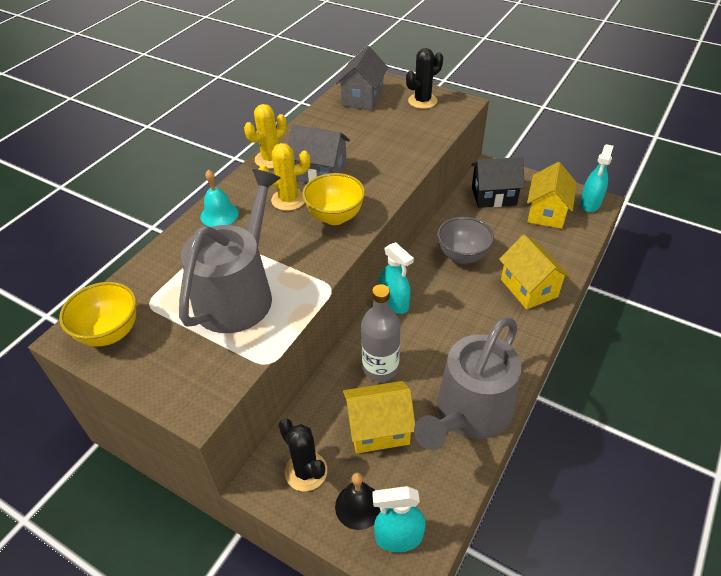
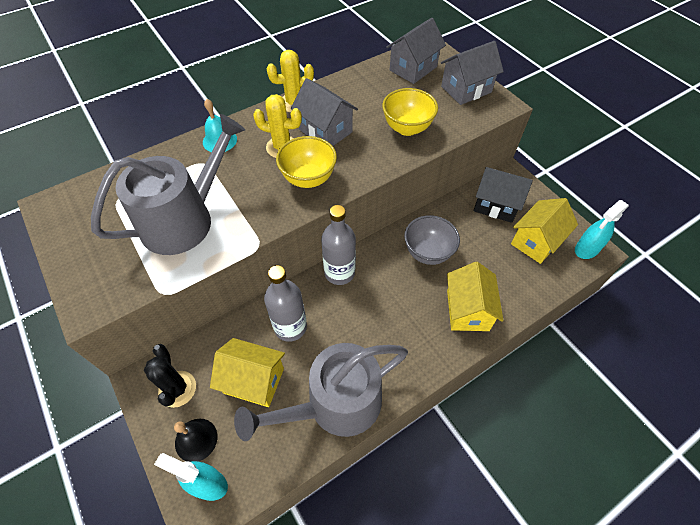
camera: 25 degrees right, 10 degrees up
(110, 333) = (74, 214): yellow bowl -> yellow bowl (407, 128)
(394, 303) = (339, 272): turquoise spray bottle -> grey bottle
(422, 101) = (466, 89): black cactus -> grey house

